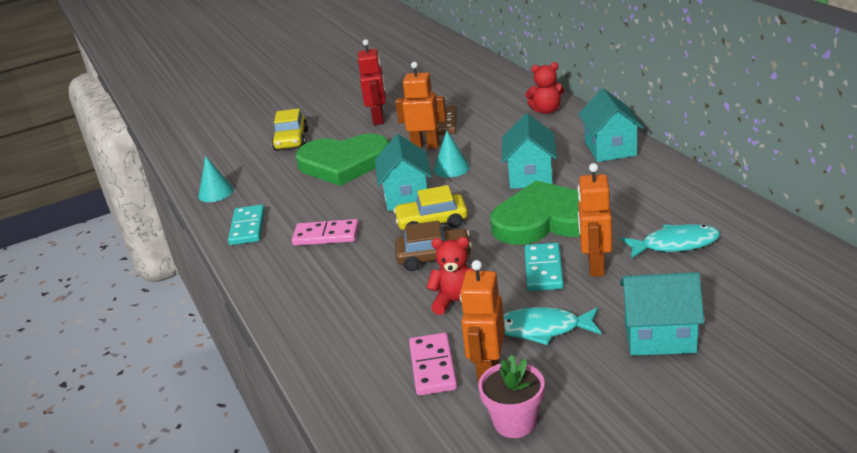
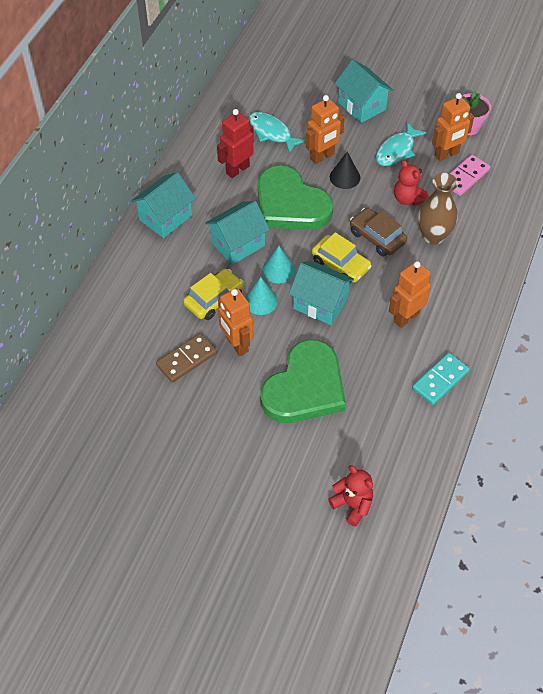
camera: 135 degrees left, 25 degrees up
(216, 193) = (420, 454): turquoise cone -> turquoise cone (278, 270)
(291, 140) = (296, 471): yellow car -> yellow car (214, 299)
(326, 235) = (406, 317): pink domino -> orange robot
(344, 163) = (305, 387): green heart -> green heart turned 75 degrees clockwise
(378, 119) = (209, 423): red robot -> red robot (237, 169)
(385, 296) = (433, 236): none -> brown vase
(406, 196) = (320, 303): turquoise house -> turquoise house turned 75 degrees clockwise
(542, 329) = (397, 150): turquoise fish -> turquoise fish turned 75 degrees clockwise
(543, 270) = (345, 177): turquoise domino -> black cone
(546, 110) = (119, 293): red teddy bear -> red teddy bear (352, 505)

